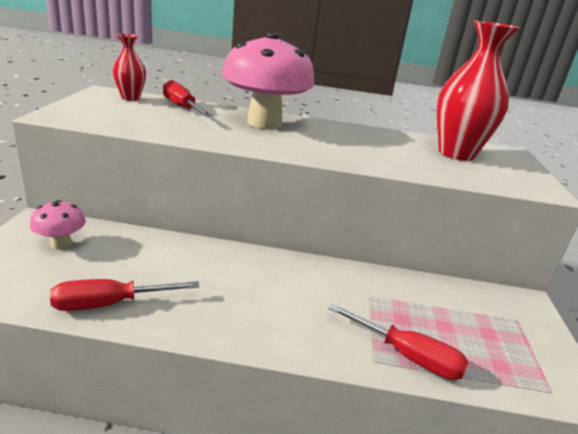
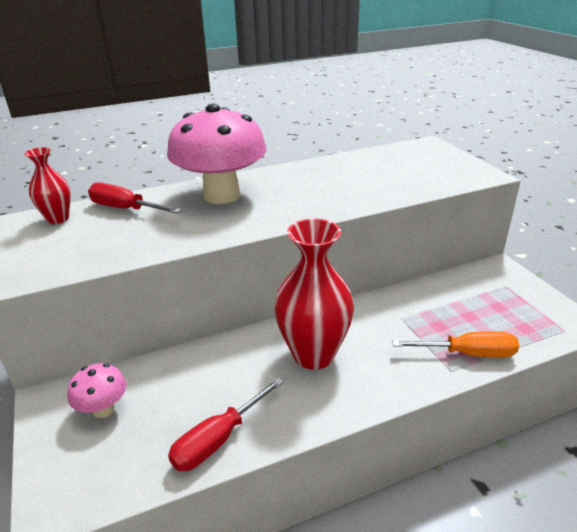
camera: 25 degrees left, 5 degrees up
(408, 356) = (469, 354): red screwdriver -> orange screwdriver
(456, 154) = (397, 163): red vase -> red vase (313, 354)

